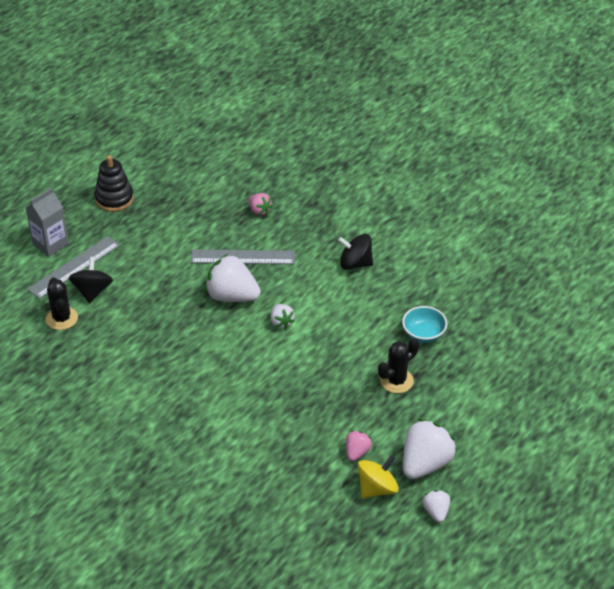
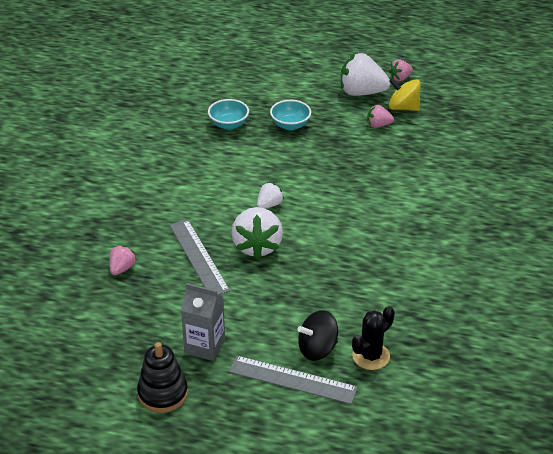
camera: 115 degrees left, 5 degrees down
(50, 244) = (270, 417): grey carton -> grey carton (204, 346)
(355, 263) = (164, 183): black spinning top -> none
(396, 381) = (290, 125): black cactus -> turquoise bowl
(436, 512) = (400, 78): white strawberry -> pink strawberry

